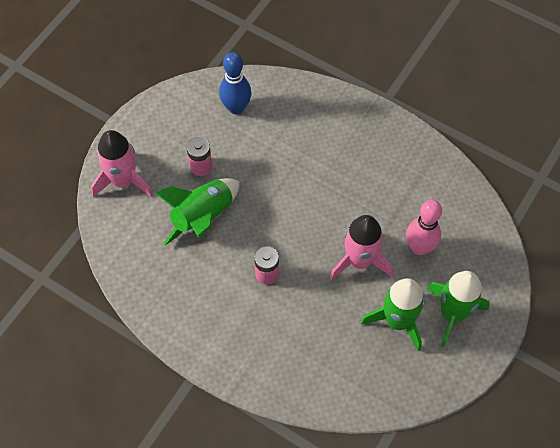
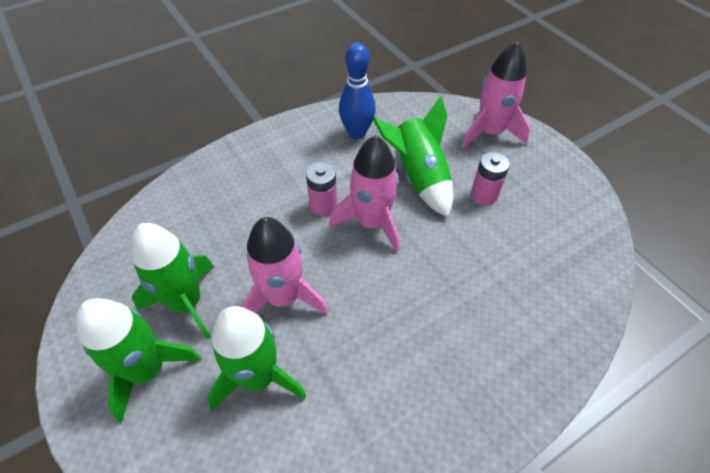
camera: 115 degrees right, 10 degrees down
(236, 108) = (559, 255): blue bowling pin -> blue bowling pin (357, 133)
(266, 232) = (371, 222): none -> pink rocket
(419, 247) = (258, 377): pink bowling pin -> green rocket

